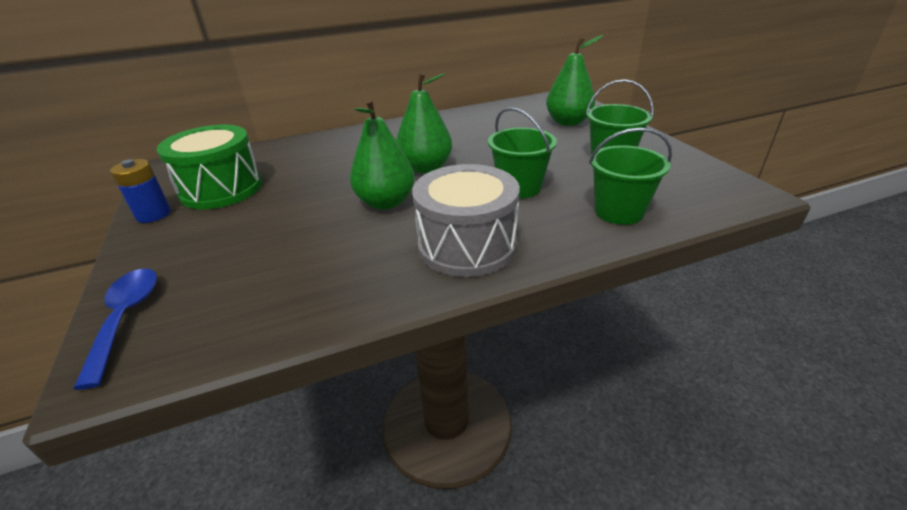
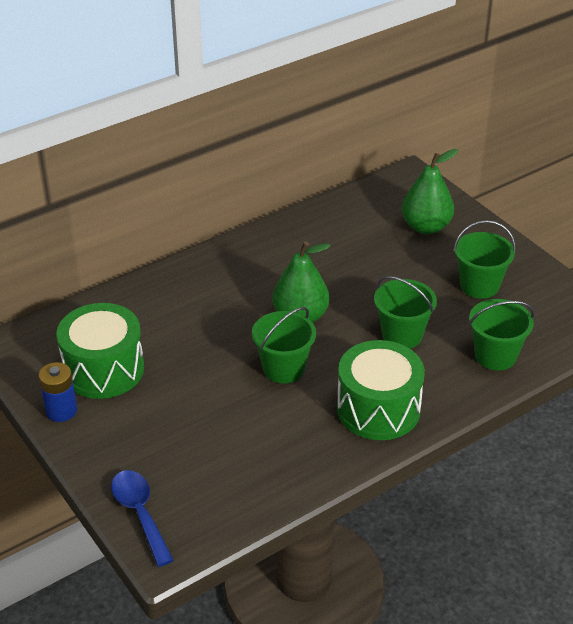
camera: 15 degrees left, 5 degrees up
(386, 202) = (284, 368): green pear -> green bucket
(467, 245) = (378, 409): grey drum -> green drum

